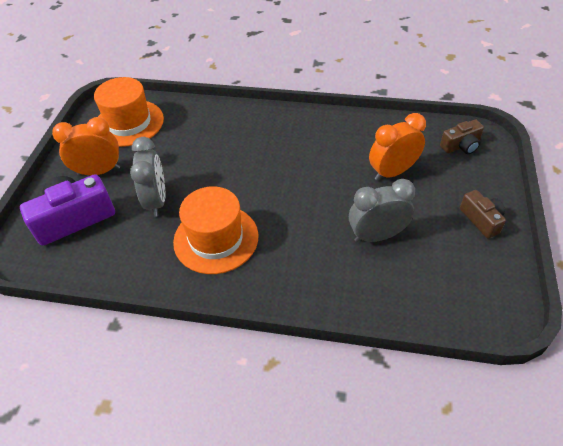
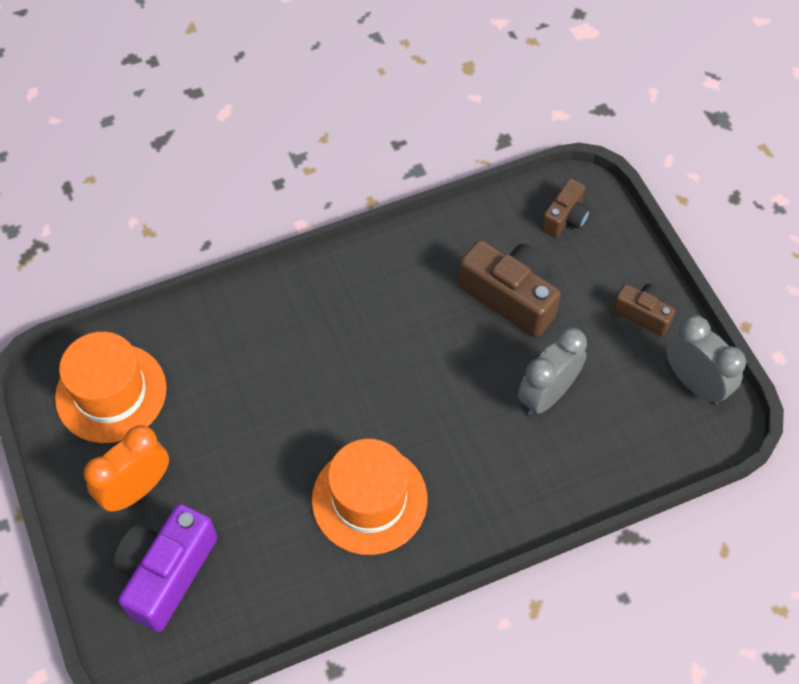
camera: 35 degrees left, 10 degrees up
(157, 200) = (254, 489): grey clock -> grey clock (694, 383)
(392, 172) = (510, 297): orange clock -> brown camera

